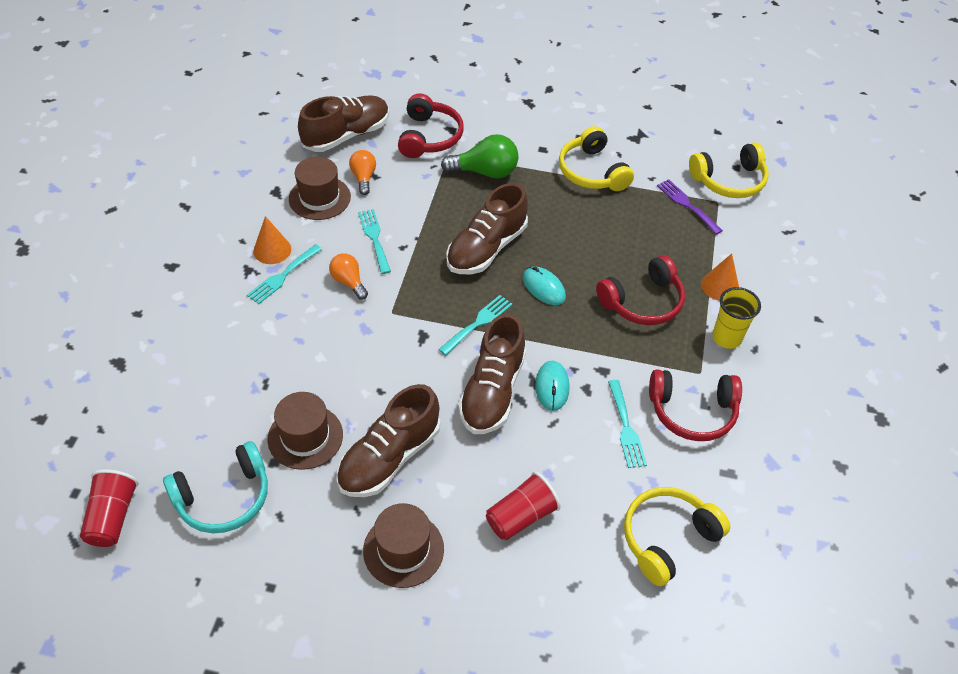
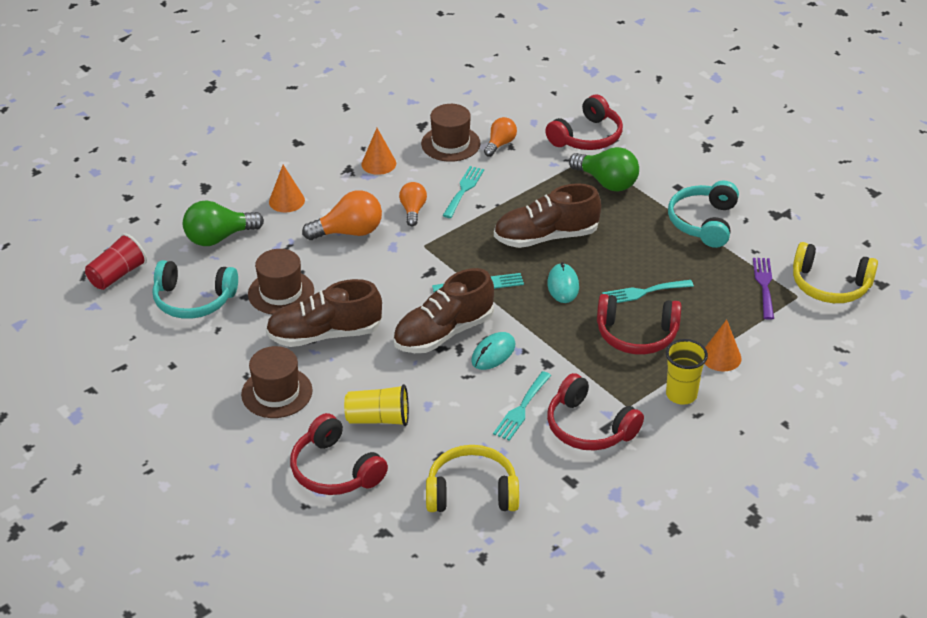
camera: 40 degrees right, 10 degrees down
(186, 412) = (219, 238): none -> green light bulb
(218, 334) = (286, 201): none -> orange cone
(283, 276) = (368, 184): turquoise fork -> turquoise fork (643, 292)
(311, 335) = (349, 232): none -> orange light bulb
(346, 135) = (519, 108): brown shoe -> none
(521, 516) = (378, 419): red cup -> yellow cup
(535, 597) = (335, 470): none -> red headphones
(592, 171) = (704, 222): yellow headphones -> turquoise headphones

